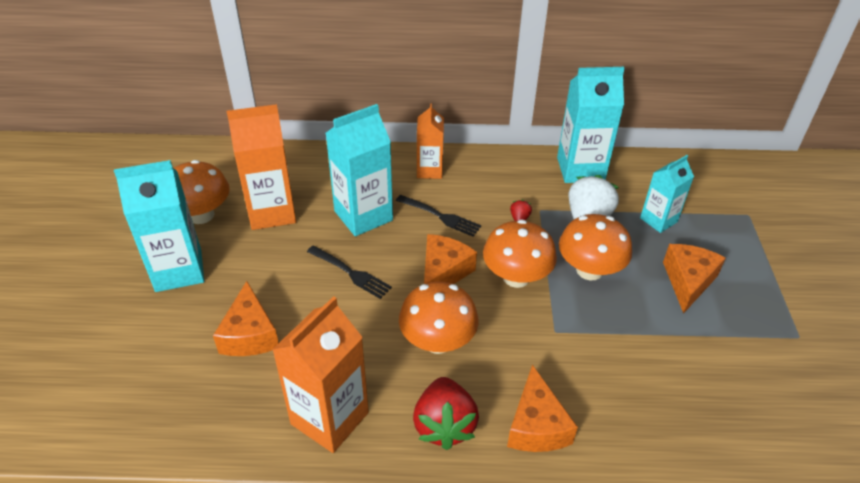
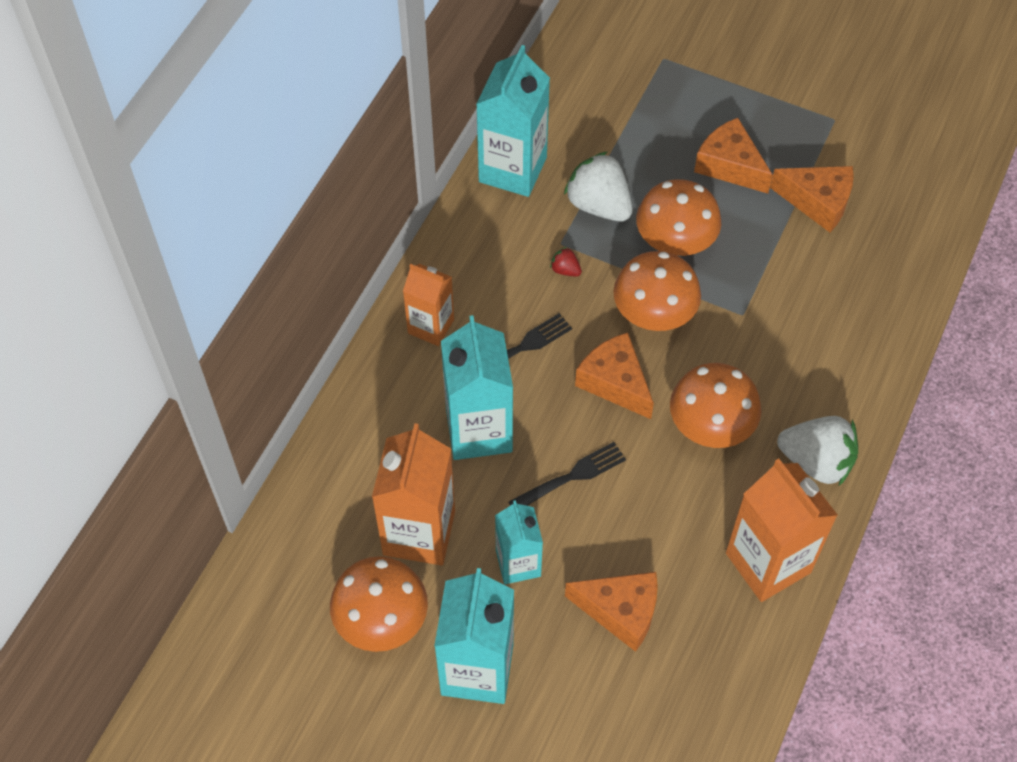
camera: 65 degrees left, 15 degrees up
(444, 425) = (816, 461): red strawberry -> white strawberry
(536, 425) = (846, 383): orange cheese -> orange cheese (818, 202)
(658, 220) = (632, 141): turquoise carton -> turquoise carton (518, 563)

